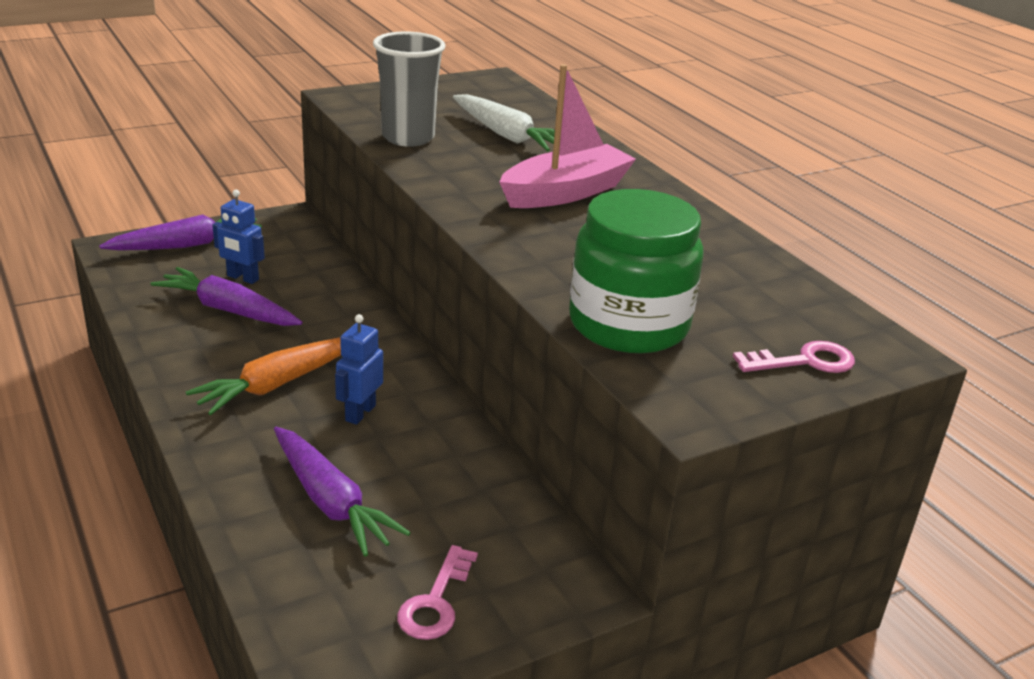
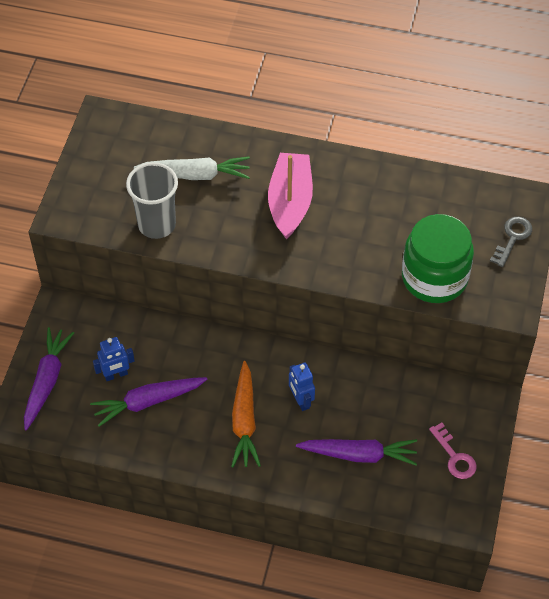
camera: 45 degrees left, 25 degrees up
(804, 361) = (512, 238): pink key -> grey key

